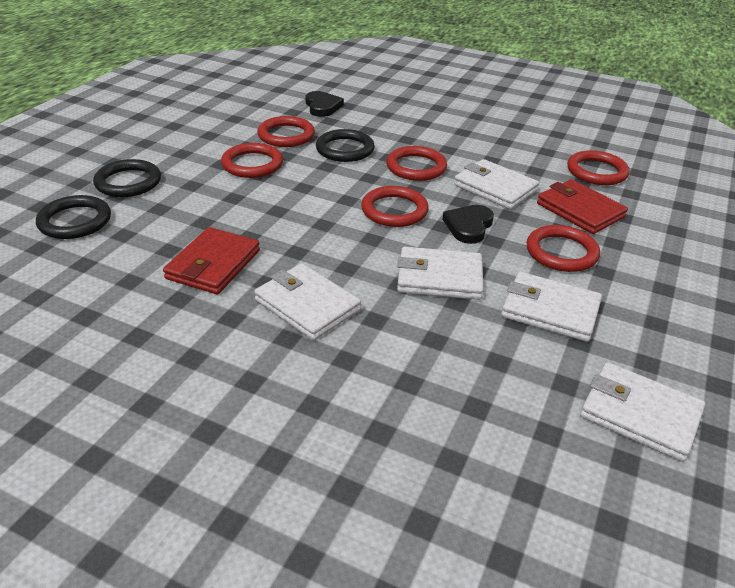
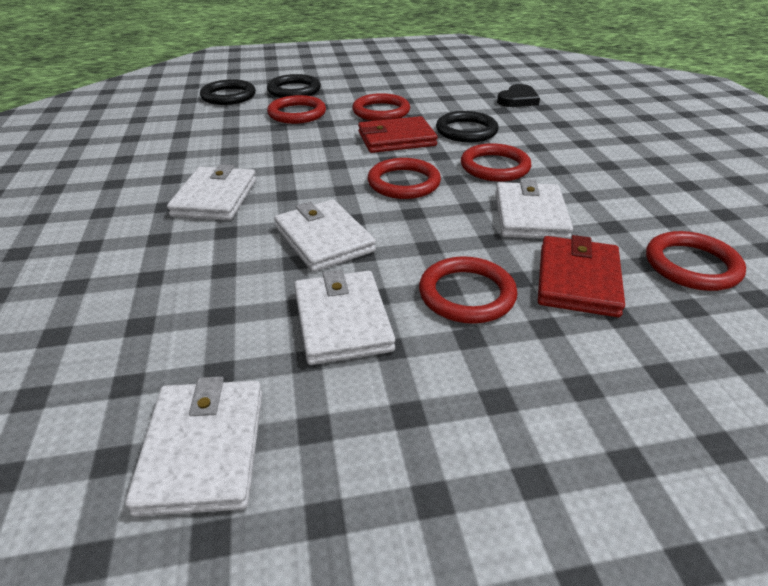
camera: 55 degrees right, 0 degrees up
(213, 264) = (229, 149): red wallet -> red wallet (396, 139)
(286, 135) = (445, 105): red ring -> red ring (297, 113)
(468, 226) = (433, 225): black heart -> none

